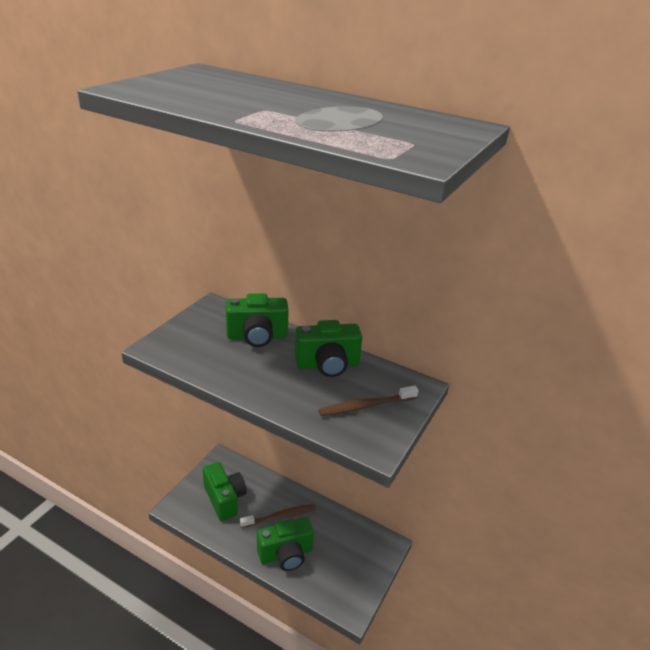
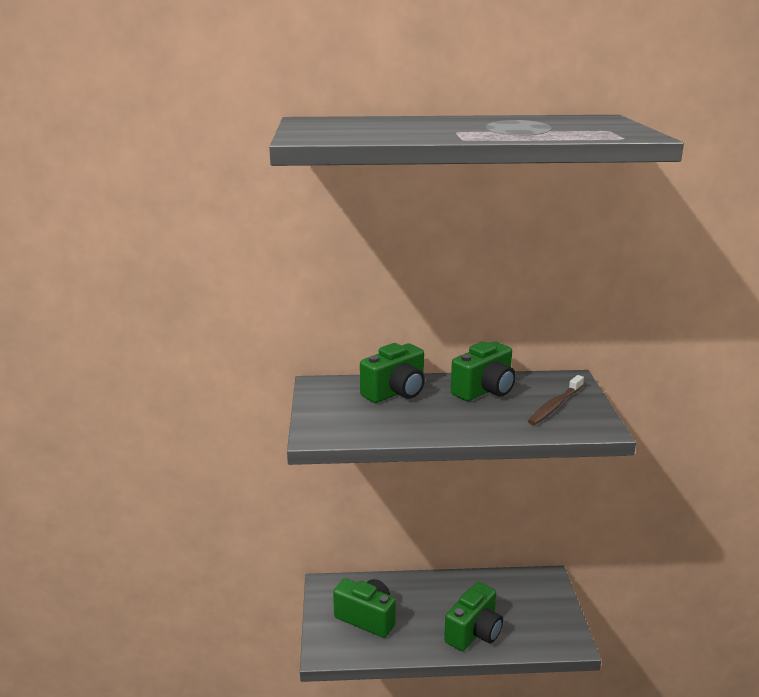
camera: 30 degrees left, 10 degrees down
(280, 516) = (436, 605): brown toothbrush -> none

